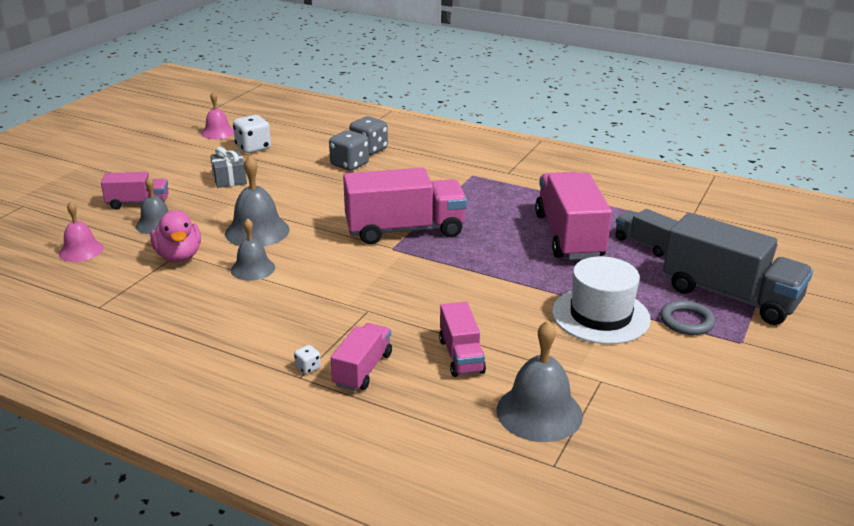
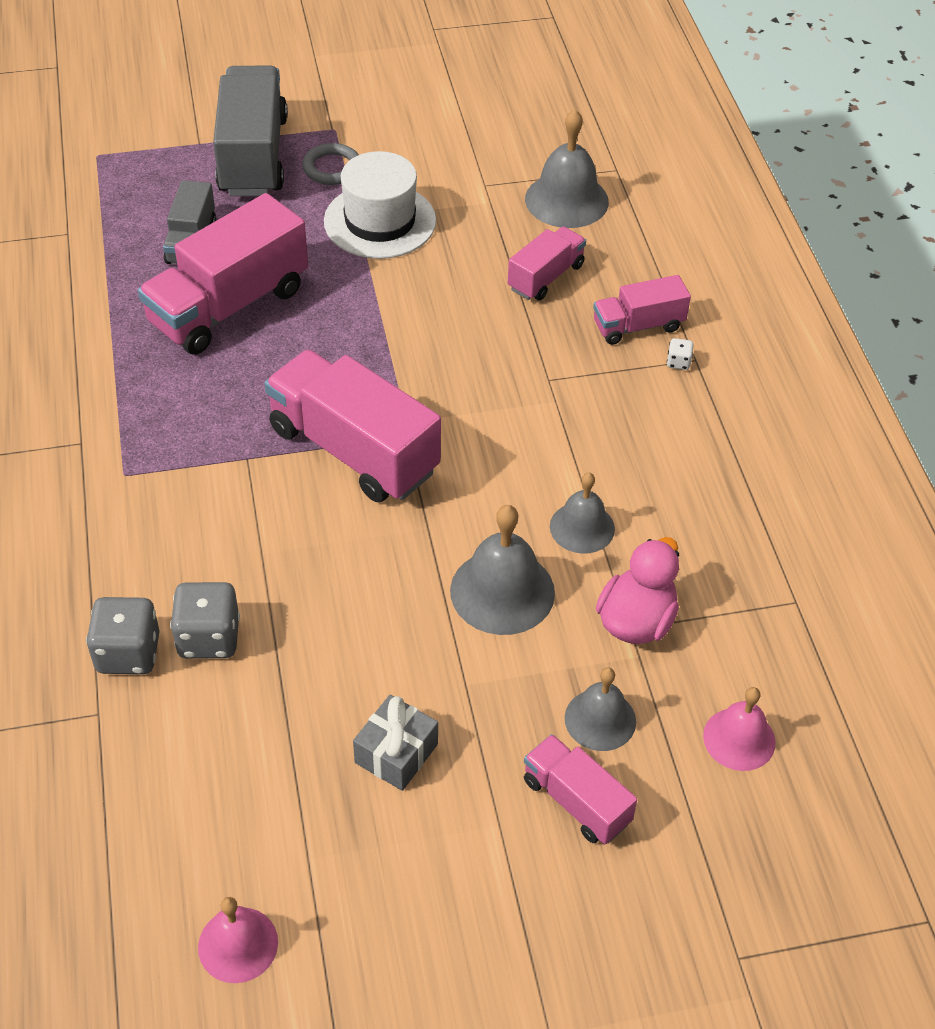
camera: 130 degrees left, 20 degrees up
(253, 148) = (256, 823): white dice -> none

